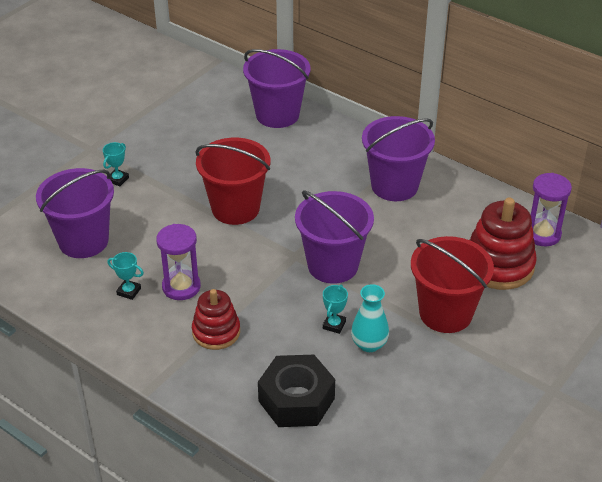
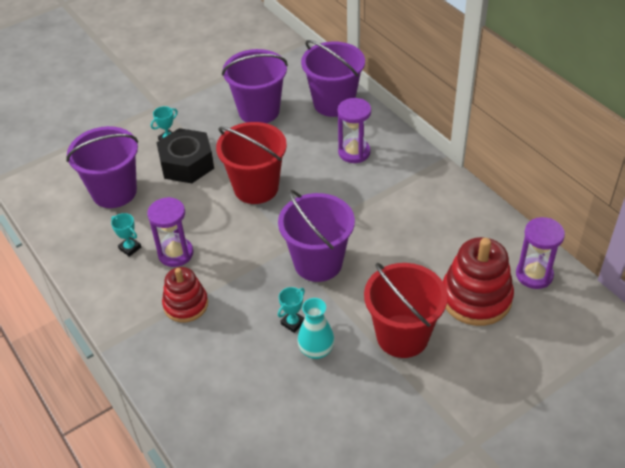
camera: 20 degrees right, 5 degrees up
(296, 399) = (226, 389): black nut -> black nut (187, 163)
(320, 157) = (354, 152): none -> purple hourglass
(394, 186) = (410, 195): purple bucket -> purple bucket (259, 111)

